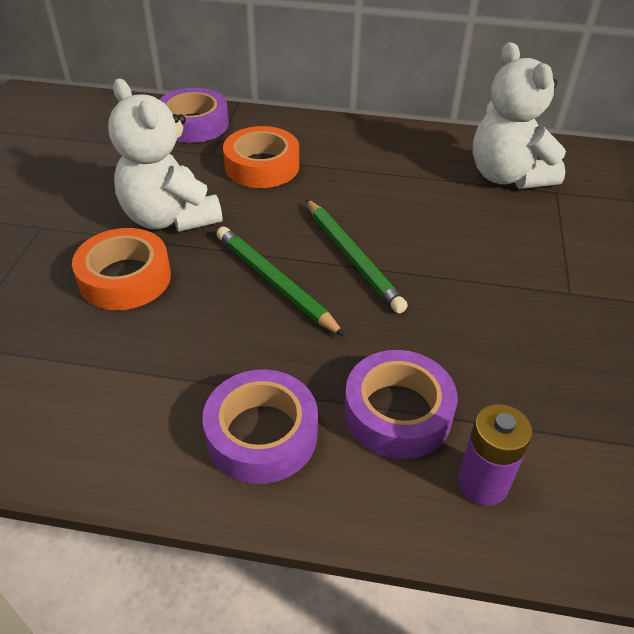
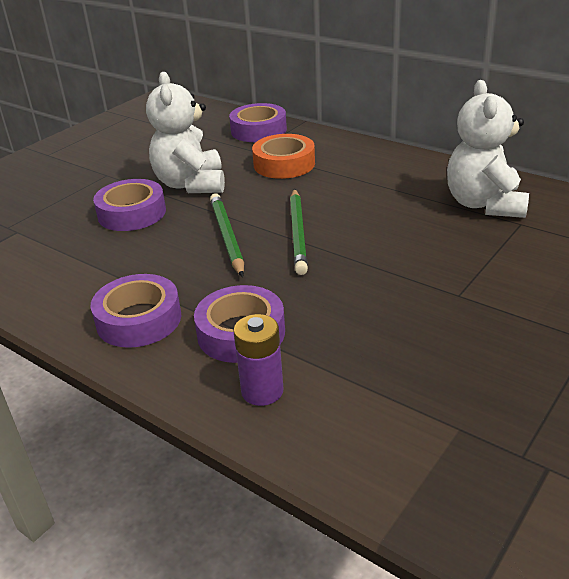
camera: 30 degrees right, 10 degrees down
(125, 278) = (132, 213): orange tape -> purple tape

